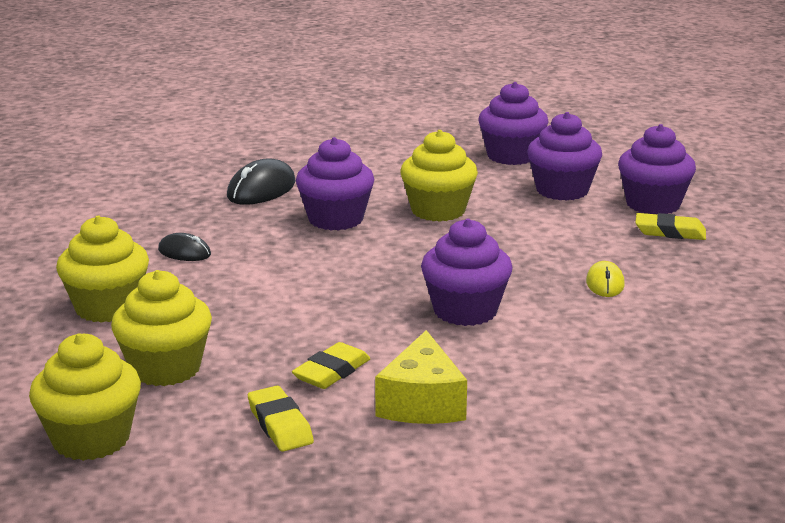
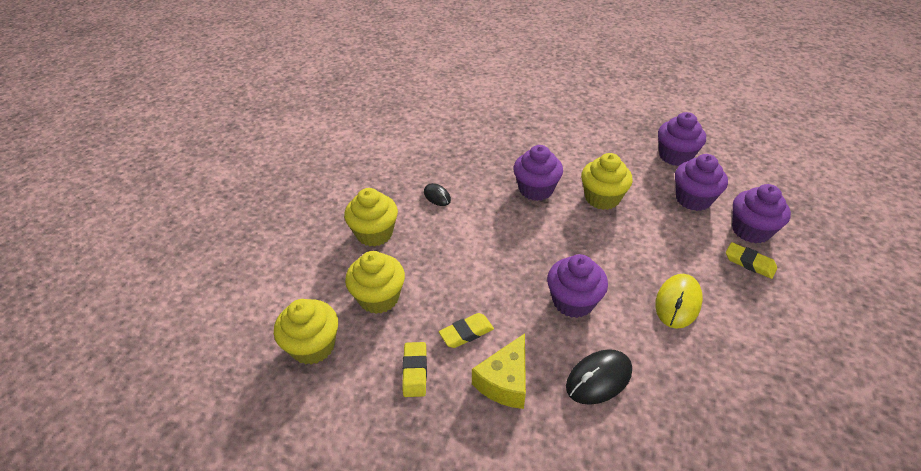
camera: 25 degrees right, 20 degrees up
(261, 189) = (506, 150): black mouse -> black mouse (598, 379)
(605, 283) = (678, 303): yellow mouse -> yellow mouse, size x1.67

